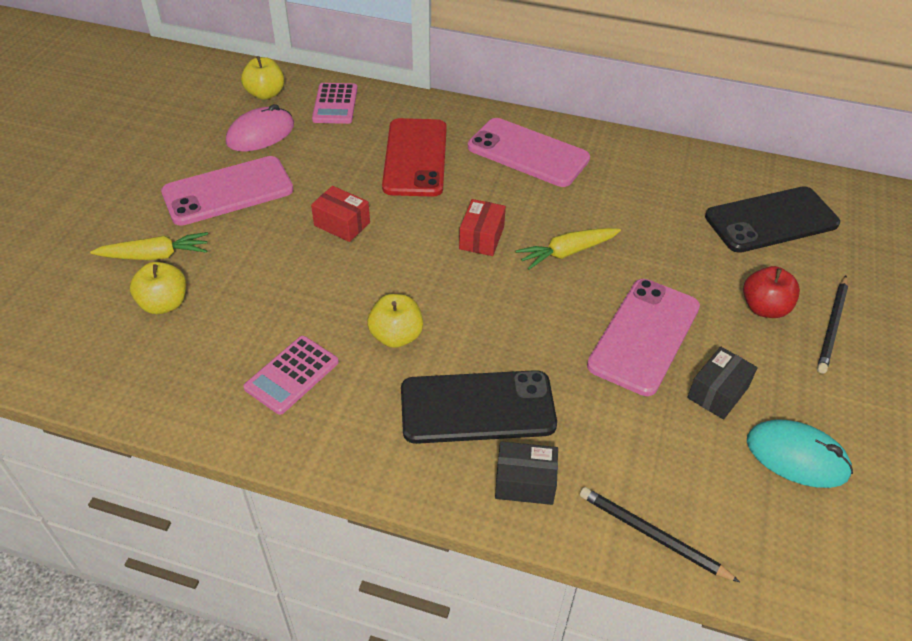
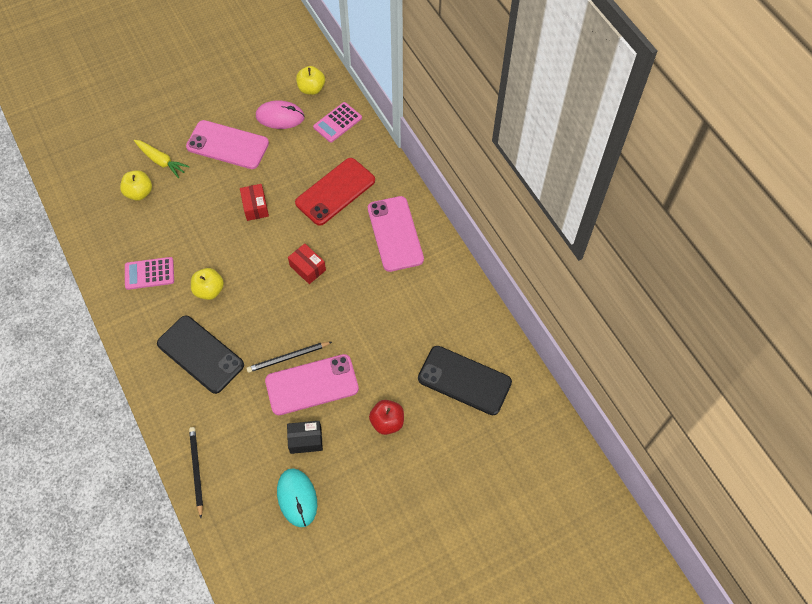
camera: 45 degrees right, 15 degrees up
(481, 238) = (307, 268): red box -> red box turned 75 degrees clockwise
(525, 482) = (178, 404): black box -> none
(567, 252) = (336, 310): yellow carrot -> none
(832, 326) = (405, 460): black pencil -> black pencil (288, 358)

